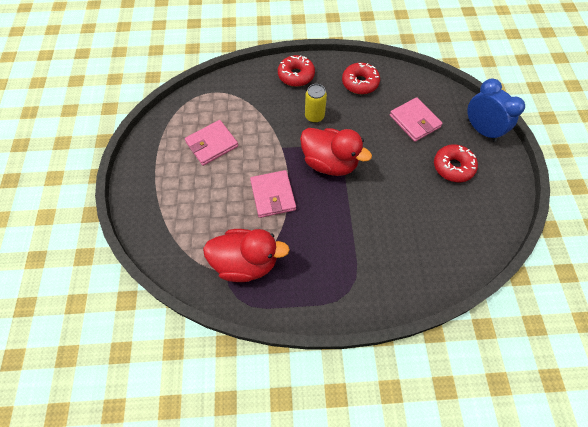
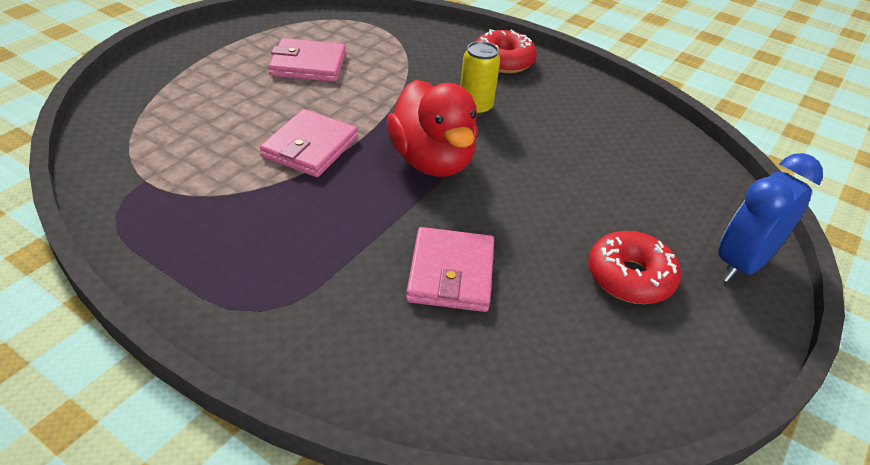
camera: 35 degrees right, 20 degrees down
(246, 262) = (179, 188): red duck -> none
(360, 83) = (588, 110): red donut -> none
(414, 121) = (627, 190): pink wallet -> pink wallet (451, 273)
(481, 130) = (742, 263): blue clock -> blue clock turned 135 degrees counterclockwise

